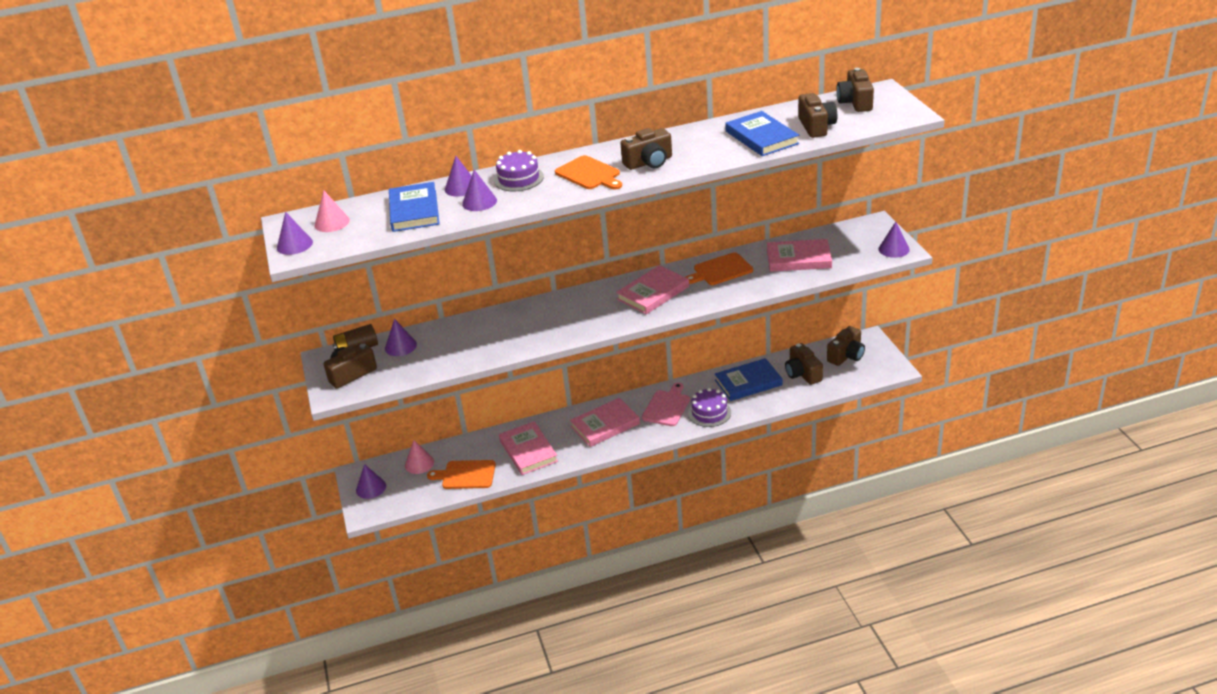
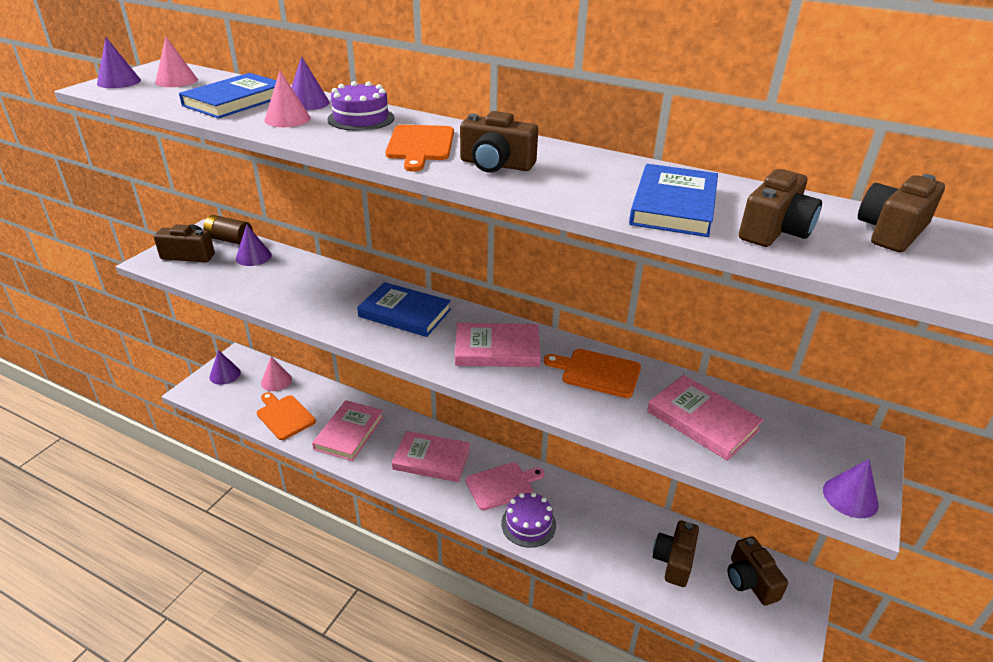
camera: 40 degrees right, 0 degrees up
(479, 202) = (287, 119): purple cone -> pink cone
(748, 382) = (606, 524): blue book -> blue book (405, 313)
(846, 356) = (750, 581): brown camera -> brown camera turned 75 degrees clockwise

